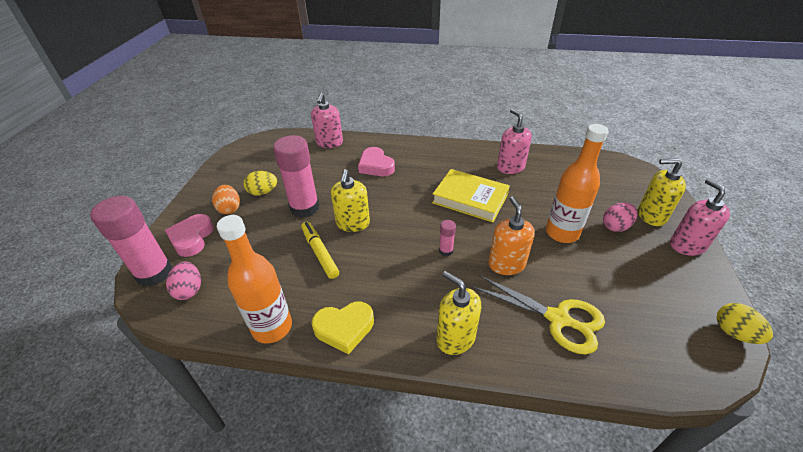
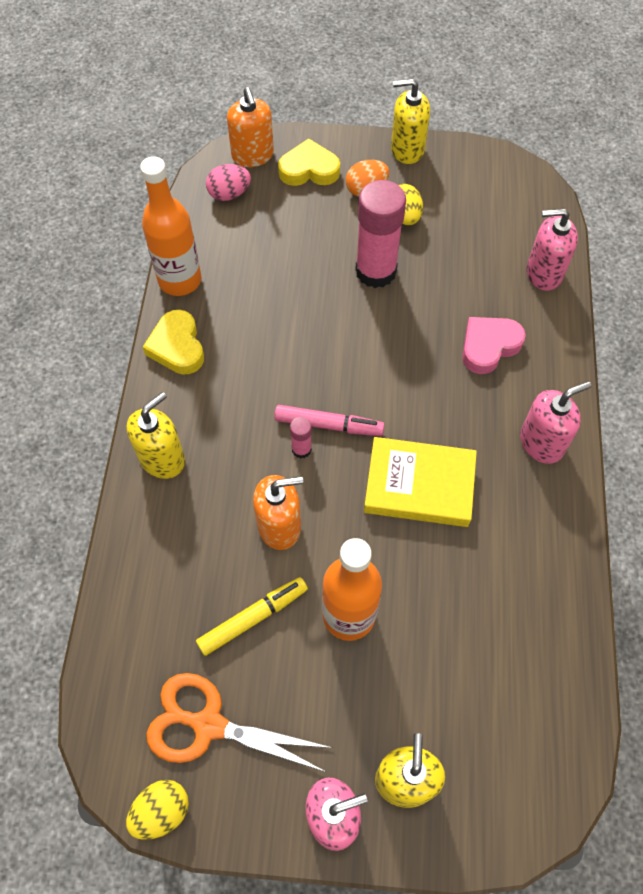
camera: 85 degrees right, 20 degrees up
(154, 273) = (252, 155): pink glue stick -> orange soap dispenser
(192, 238) = (309, 169): pink heart -> yellow heart
(320, 253) = (291, 304): yellow marker -> yellow marker (253, 618)
(353, 223) = (348, 332): yellow soap dispenser -> yellow soap dispenser (407, 149)
(427, 236) = (328, 425): none -> pink marker
(470, 199) = (419, 485): yellow book -> yellow book turned 75 degrees clockwise
(510, 167) = (517, 557): pink soap dispenser -> pink soap dispenser (541, 443)
(558, 319) = (187, 579): yellow scissors -> none
(615, 226) = (370, 707): pink egg -> none
(661, 305) = (208, 724): none -> orange scissors

